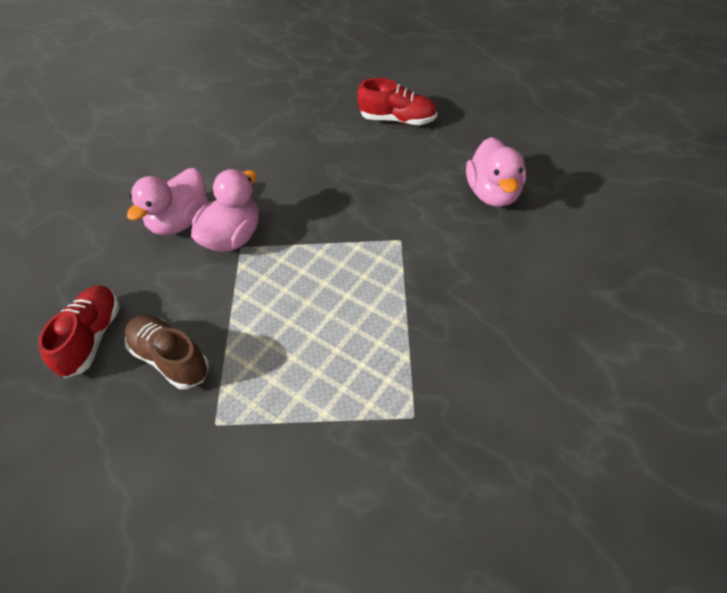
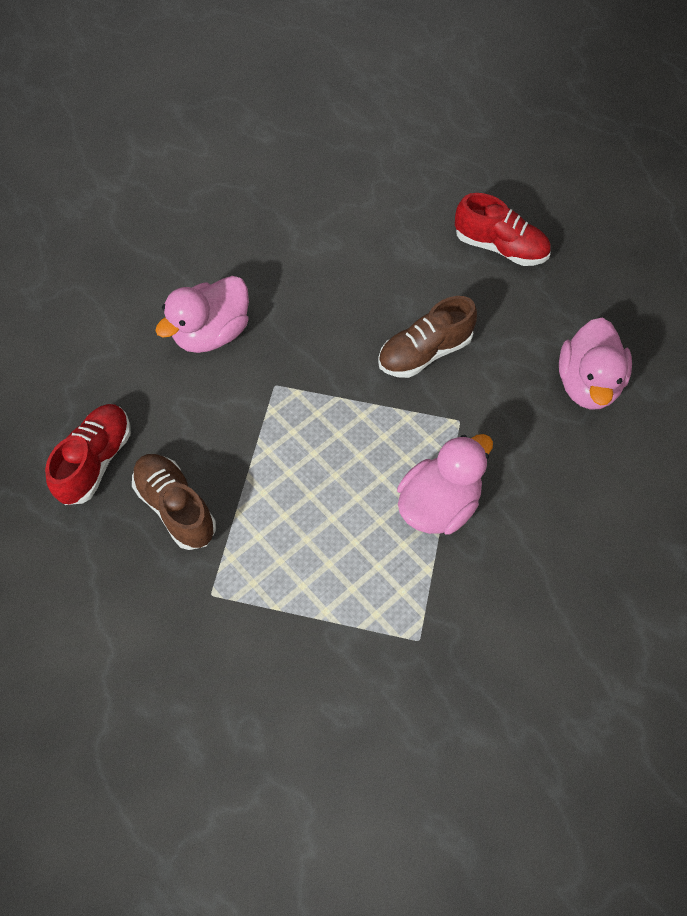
camera: 10 degrees right, 10 degrees up
(233, 237) = (268, 370): pink duck -> pink duck (438, 504)
(359, 199) = (424, 352): none -> brown shoe

